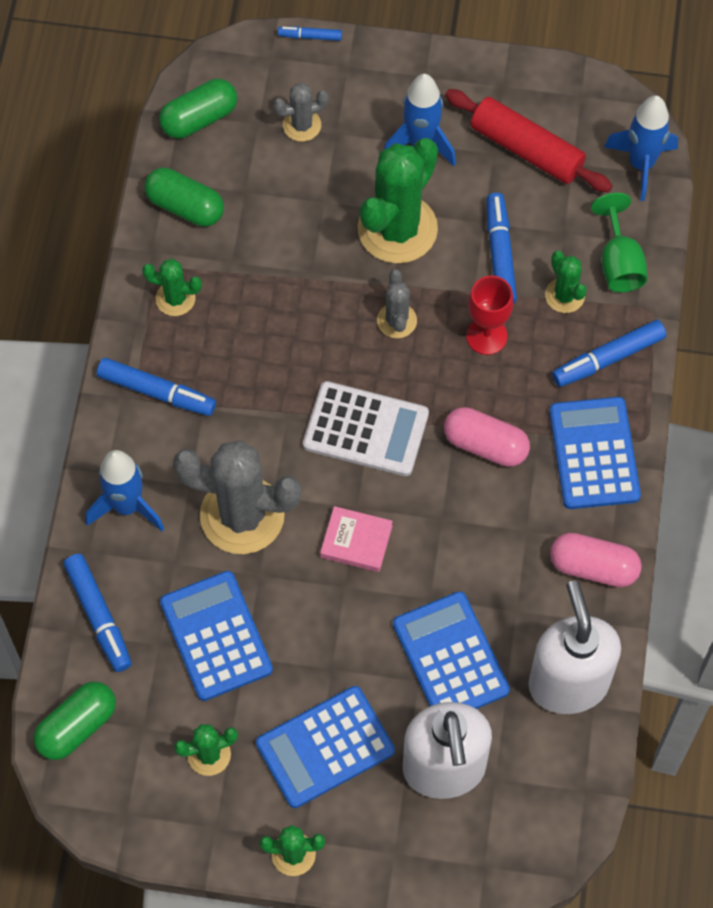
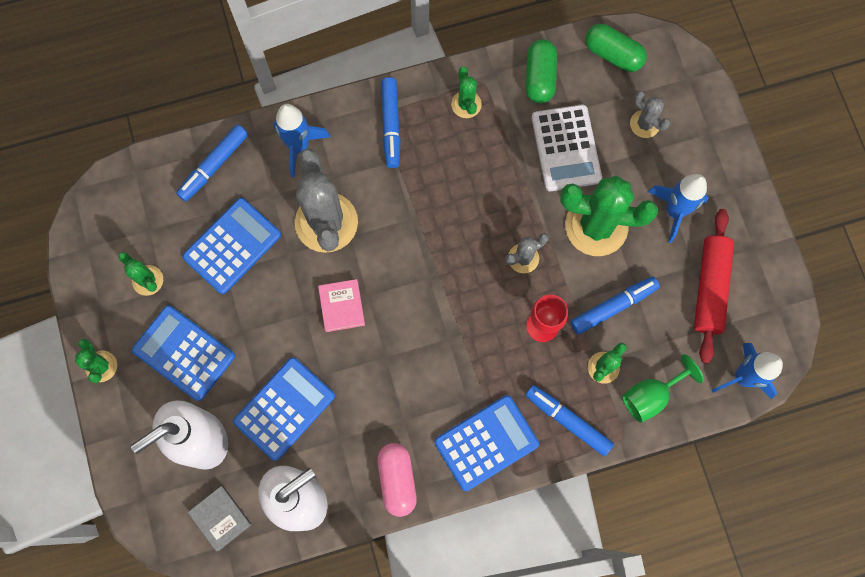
camera: 65 degrees right, 10 degrees up
(77, 726) = (133, 189): green capsule -> none
(310, 36) = (720, 96): blue marker -> none
(366, 429) = (429, 275): white calculator -> white calculator (566, 148)
(485, 445) = (456, 362): pink capsule -> none
(550, 783) = (221, 518): none -> grey book

